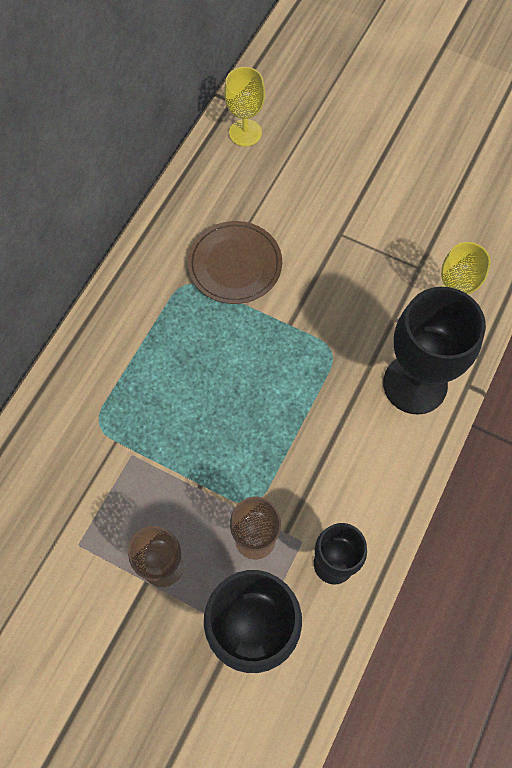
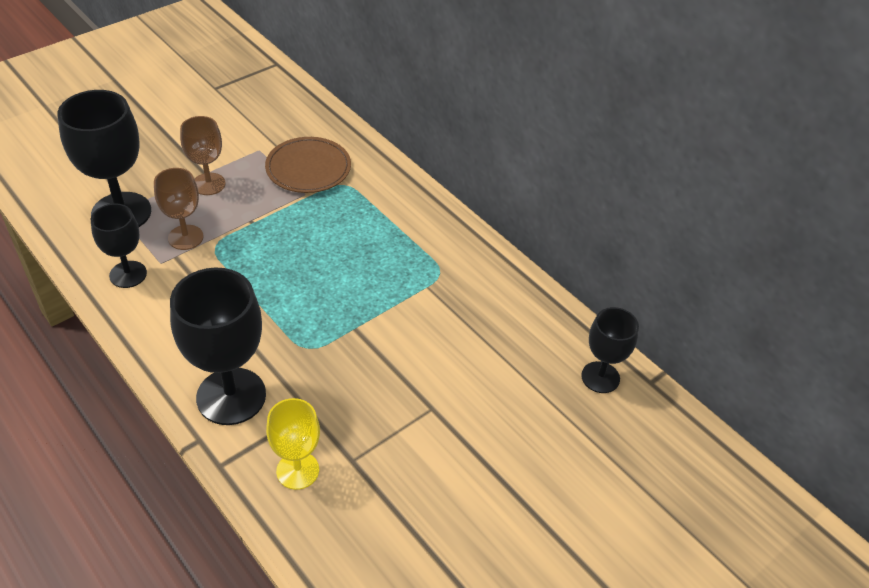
camera: 110 degrees right, 20 degrees down
(235, 265) = (441, 312): brown plate -> brown plate (308, 168)
(245, 133) = (600, 377): yellow goblet -> black goblet

